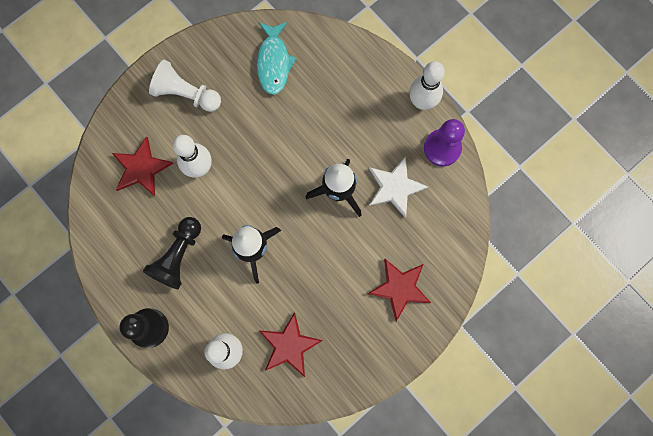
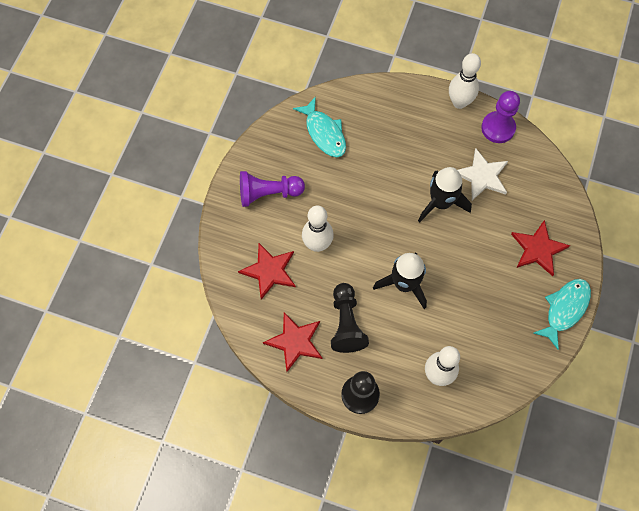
camera: 30 degrees left, 10 degrees down
(186, 94) = (268, 193): white pawn -> purple pawn
(289, 346) = (483, 342): red star -> red star (295, 342)
(385, 359) = (564, 309): none -> turquoise fish

